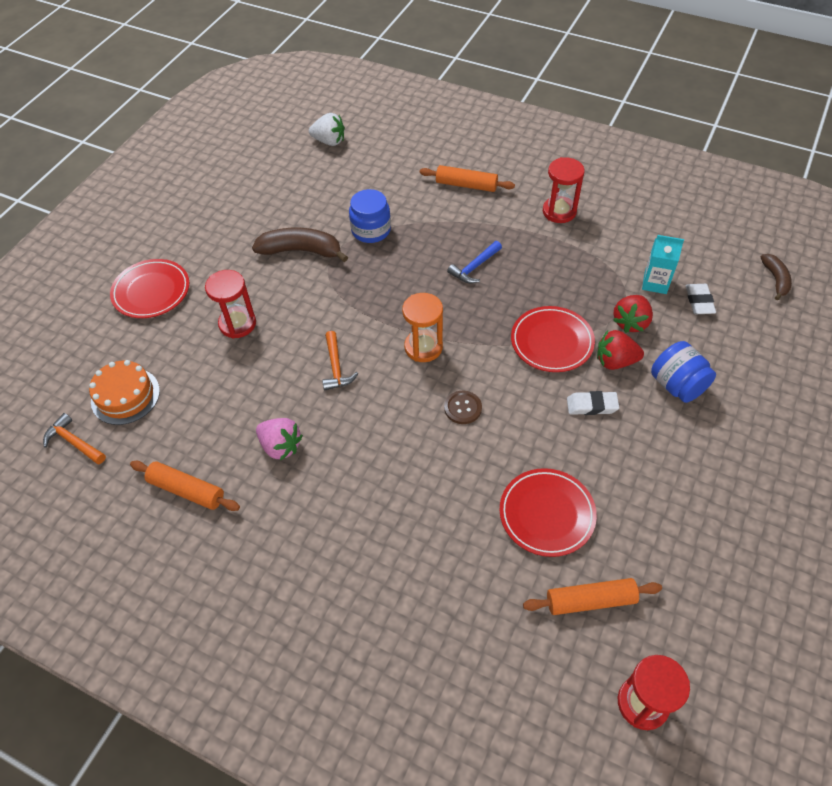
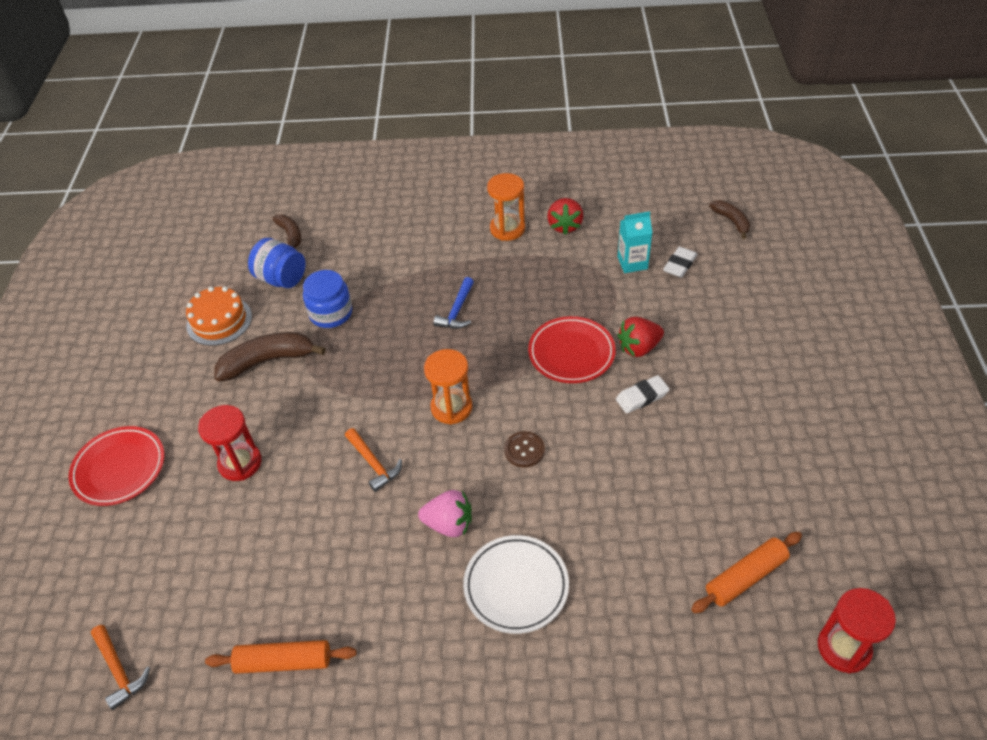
camera: 25 degrees left, 5 degrees down
(74, 442) = (119, 670): orange hammer -> orange hammer turned 135 degrees counterclockwise
(125, 396) = (153, 593): orange cake -> orange cake (219, 321)
(280, 446) = (361, 569): pink strawberry -> pink strawberry (449, 524)
(329, 141) = (234, 240): white strawberry -> none
(375, 153) = (290, 235): none -> brown banana
(391, 516) = (516, 586): none -> white plate
(466, 185) = (403, 235): orange rolling pin -> none
(546, 514) = (660, 515): red plate -> none
(559, 211) = (507, 229): red hourglass -> orange hourglass
(630, 322) = (631, 307): red strawberry -> red strawberry (564, 226)
(677, 385) = (705, 347): blue jar -> blue jar (282, 279)
(699, 301) = (679, 265): white eraser -> white eraser turned 60 degrees clockwise

